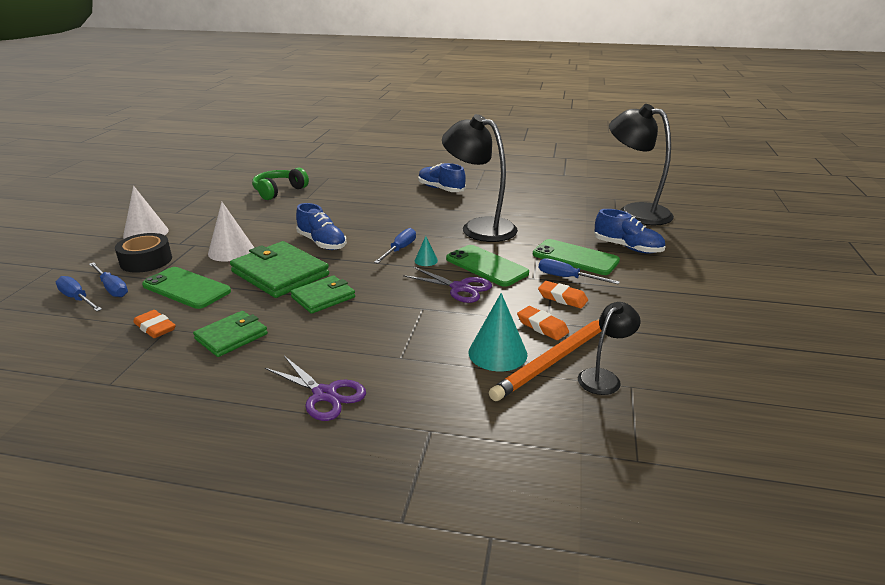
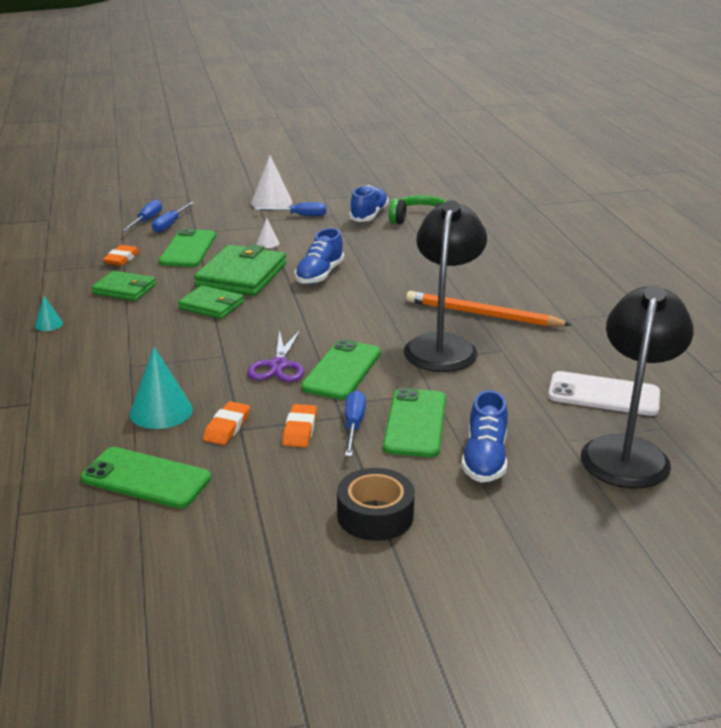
camera: 65 degrees right, 0 degrees up
(146, 261) = (222, 220): black tape -> black tape (375, 515)
(231, 251) = (267, 243): white cone -> white cone, size x0.51
(325, 394) = (61, 348): purple scissors -> none
(399, 249) = (339, 315): blue screwdriver -> blue screwdriver (300, 216)
(426, 260) = (326, 334): turquoise cone -> turquoise cone (48, 324)
(441, 189) = (534, 298): blue shoe -> blue shoe (369, 215)
(554, 360) = (164, 445): orange pencil -> orange pencil (482, 315)
(573, 202) = (603, 395): none -> white phone
(604, 377) = (146, 478): black lamp -> green phone

